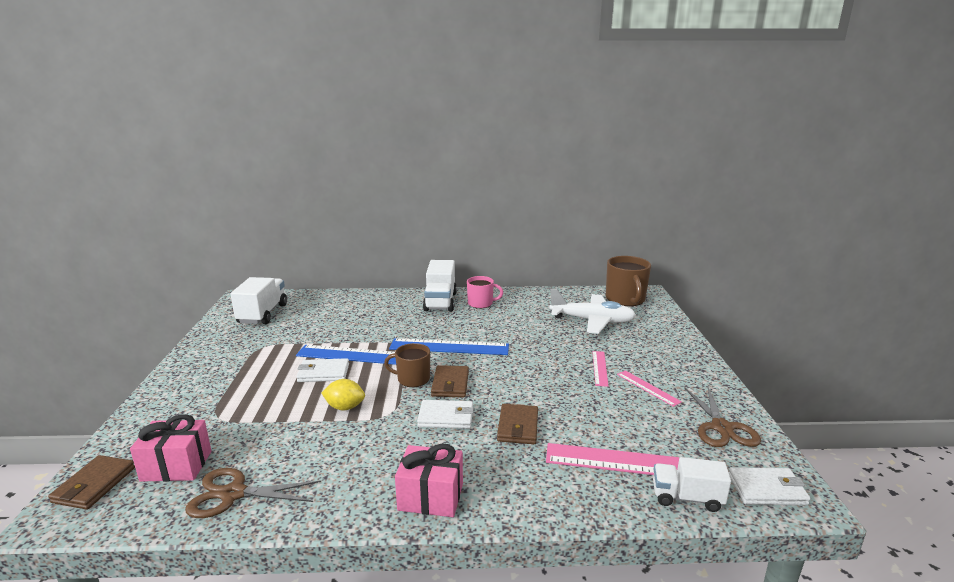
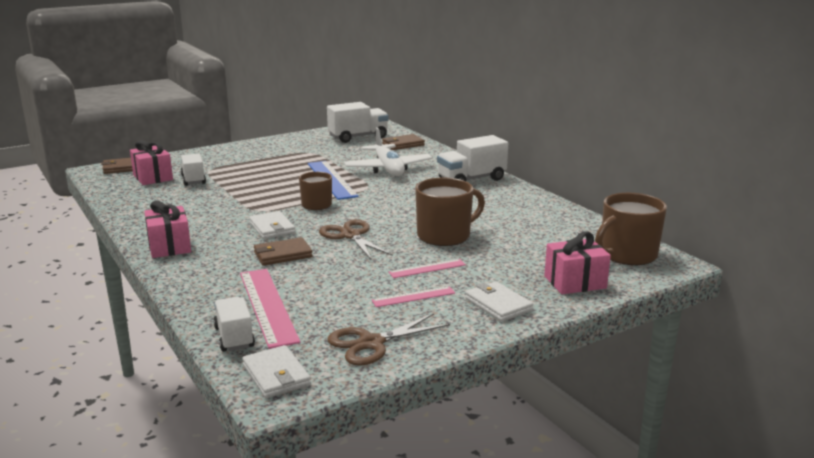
camera: 60 degrees right, 0 degrees up
(233, 494) = (137, 197): brown scissors -> brown scissors (351, 235)
(235, 435) = (193, 180): none -> white truck
(323, 373) = (293, 178): white wallet -> white wallet (498, 304)
(345, 407) = (254, 196): yellow lemon -> none
(449, 347) = (386, 203): blue ruler -> none
(450, 384) = (323, 218): brown wallet -> brown wallet (403, 144)
(481, 303) = (494, 194): pink mug -> none
(543, 344) = (445, 236): none -> brown mug
(592, 321) = (535, 247): white plane -> white plane (388, 169)
(648, 388) = (413, 297): pink ruler -> pink ruler turned 45 degrees clockwise
(656, 326) = (575, 282): none -> pink gift

